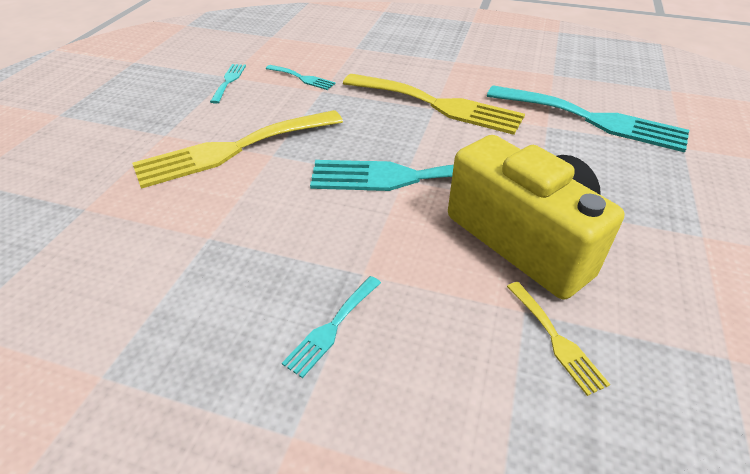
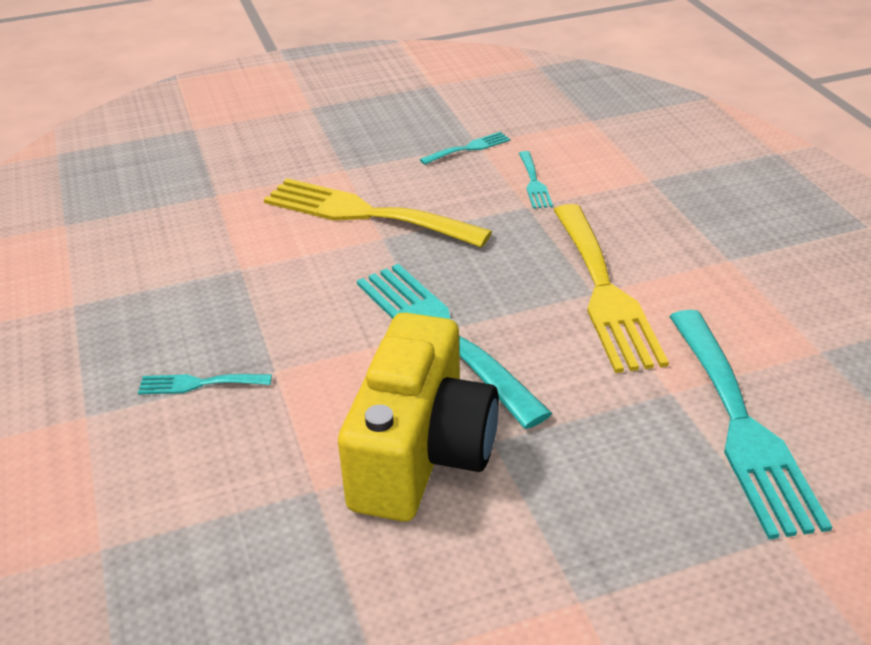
camera: 55 degrees right, 5 degrees down
(556, 339) = (294, 524): yellow fork -> none

